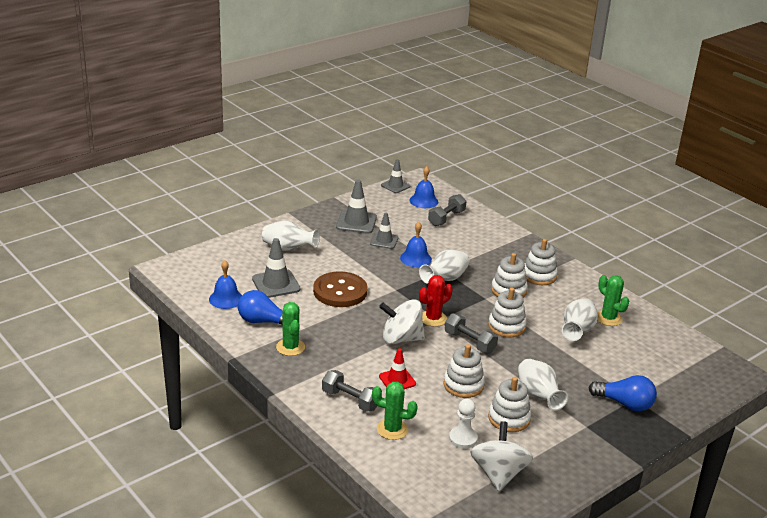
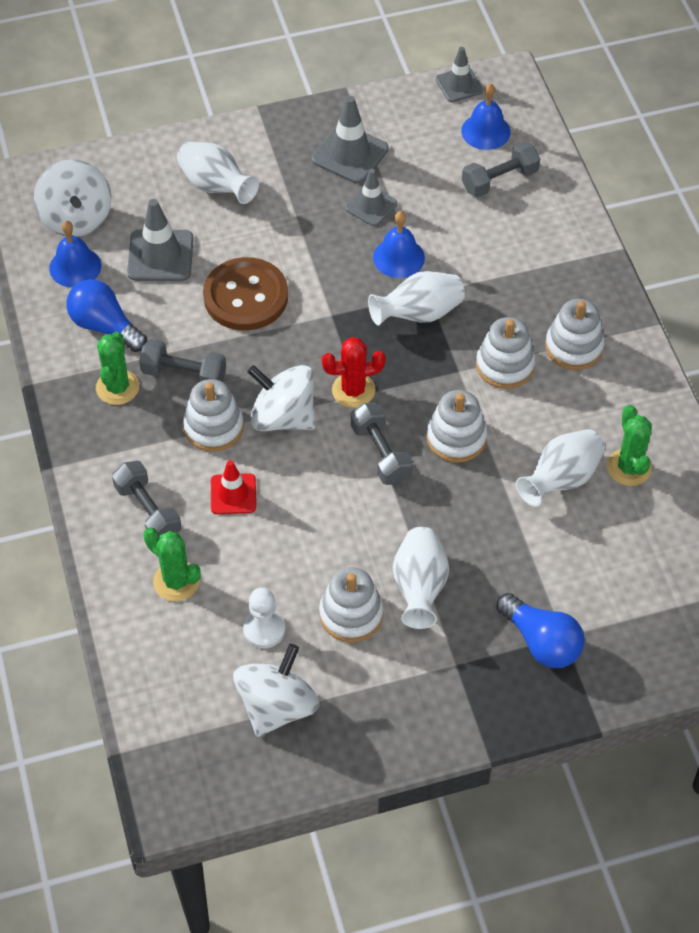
camera: 25 degrees right, 25 degrees up
(212, 277) = (76, 218): none -> white spinning top
(327, 332) = (184, 374): none -> grey dumbbell
(463, 385) = (322, 532): white stacking toy -> white stacking toy (214, 427)

